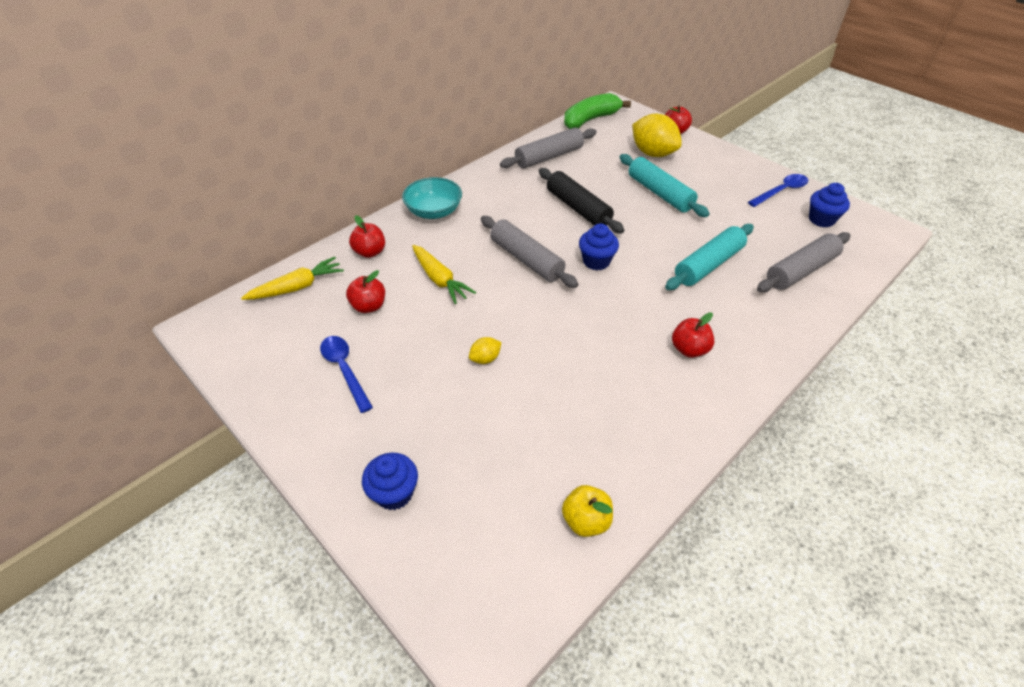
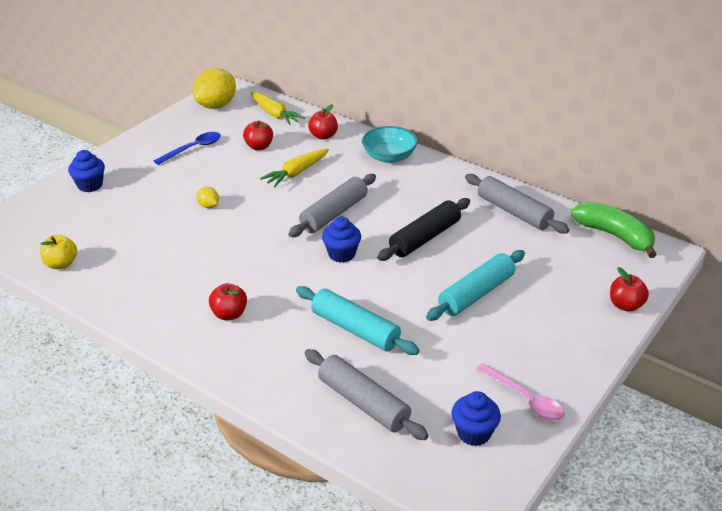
camera: 80 degrees right, 10 degrees down
(653, 153) = (561, 287): yellow lemon -> yellow lemon (216, 105)
(781, 191) = (525, 399): blue spoon -> pink spoon

